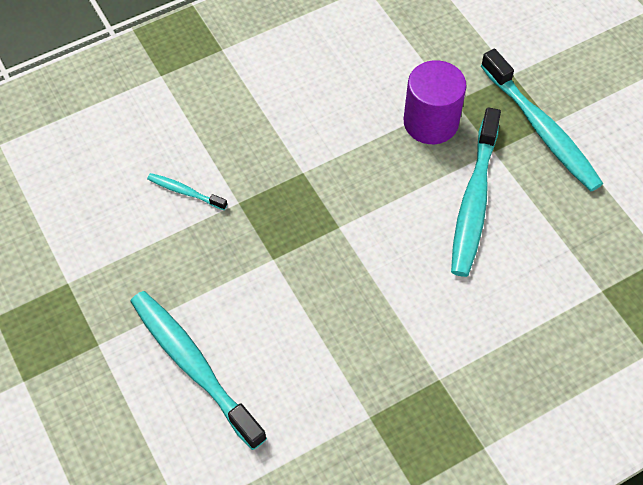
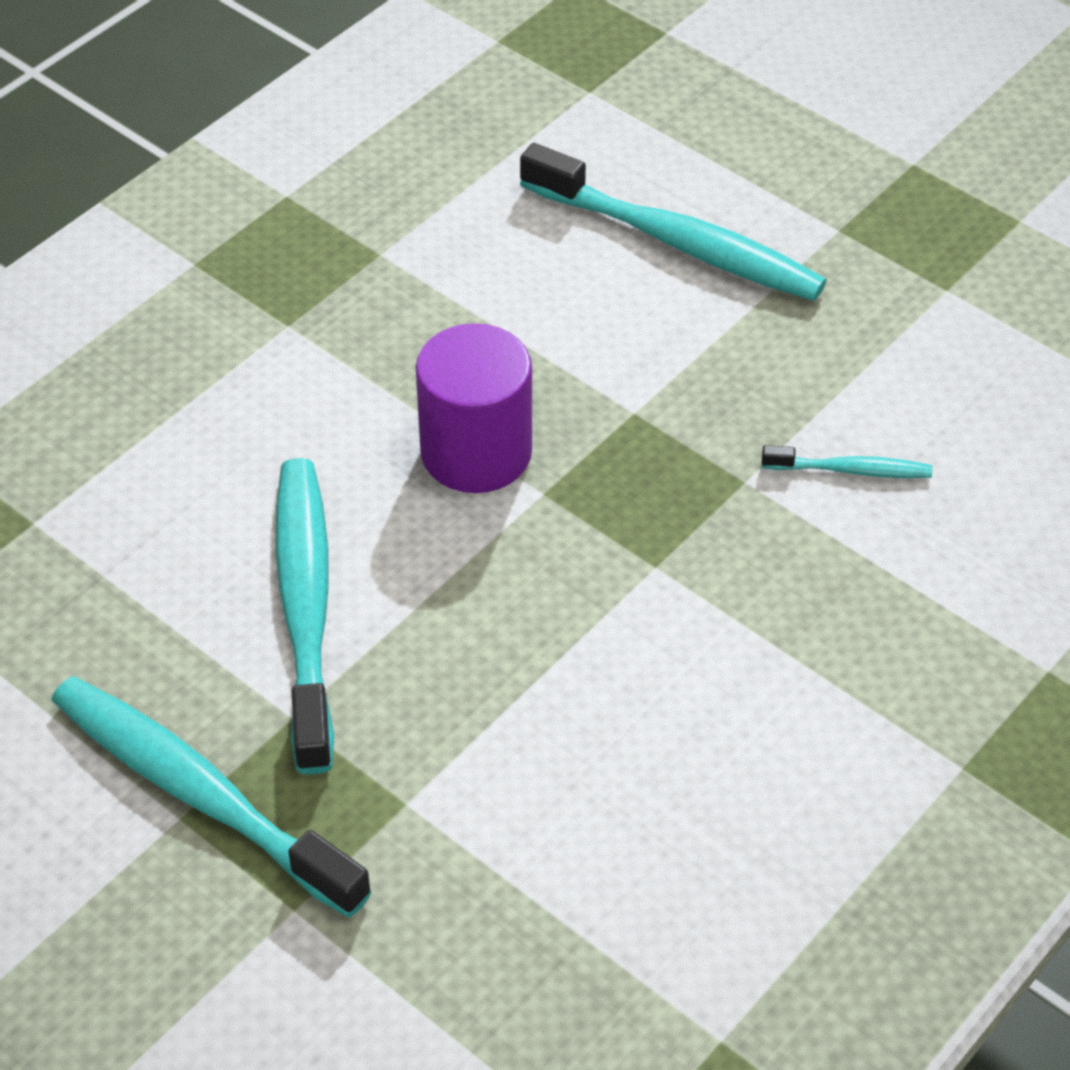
camera: 160 degrees right, 10 degrees down
(431, 122) = (441, 738): purple cylinder -> purple cylinder (476, 452)

